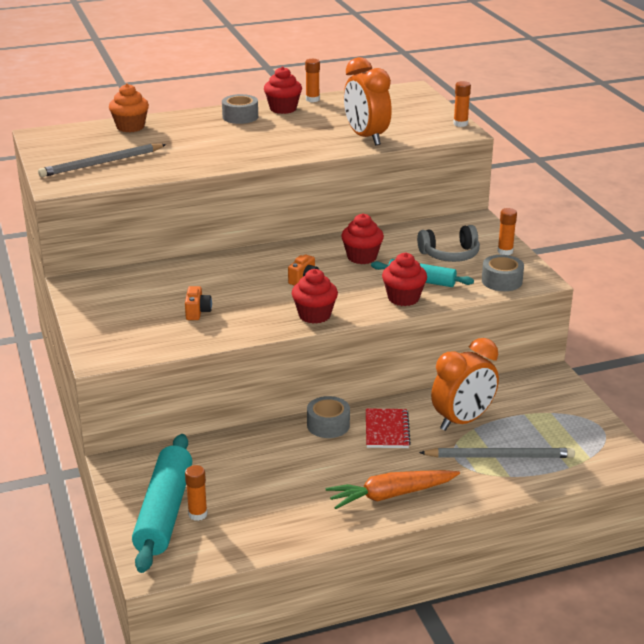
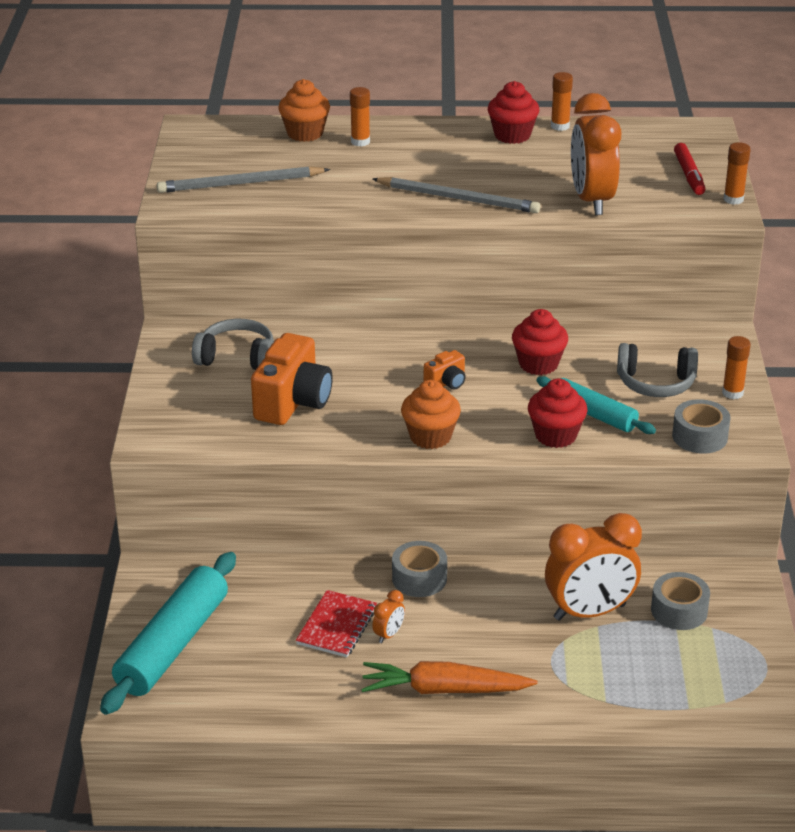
camera: 20 degrees right, 5 degrees up
(135, 291) = (237, 357): none -> grey headphones
(197, 312) = (293, 402): orange camera -> orange camera, size x2.03
(197, 514) = (208, 657): orange glue stick -> orange glue stick (360, 142)
(240, 117) = (449, 139): grey tape -> grey tape (679, 610)
(314, 315) = (430, 437): red cupcake -> orange cupcake
(328, 467) = (388, 634): none -> orange clock
(386, 430) = (487, 602): red notebook -> red notebook (337, 626)
(420, 115) = (688, 175): none -> red marker
(500, 456) = (609, 672): grey pencil -> grey pencil (458, 199)

